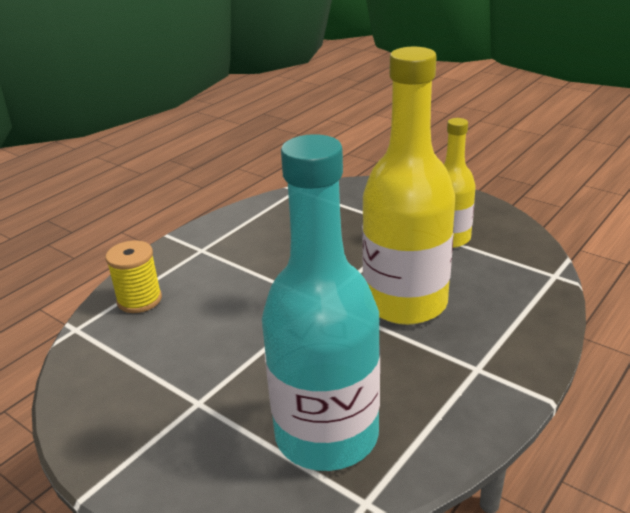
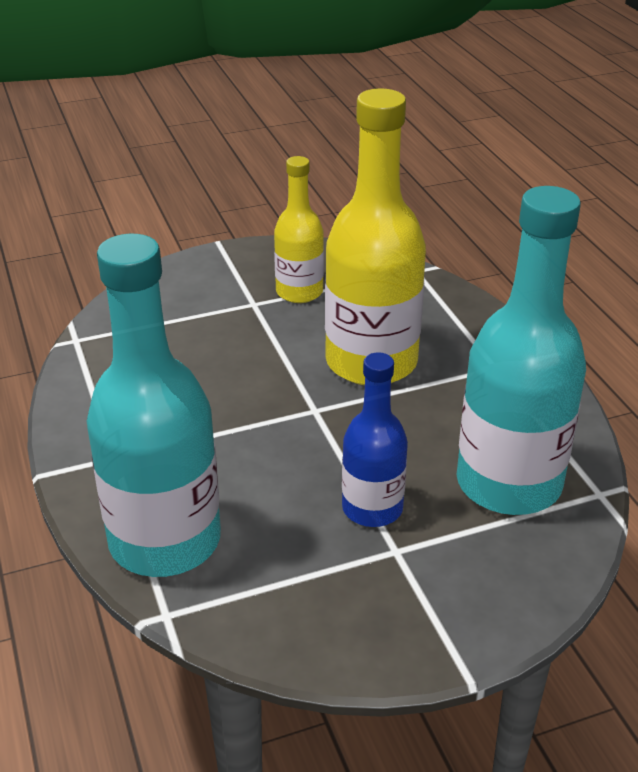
camera: 60 degrees left, 5 degrees up
(139, 300) = (165, 541): yellow spool -> turquoise bottle
(235, 372) = (372, 508): none -> blue bottle

